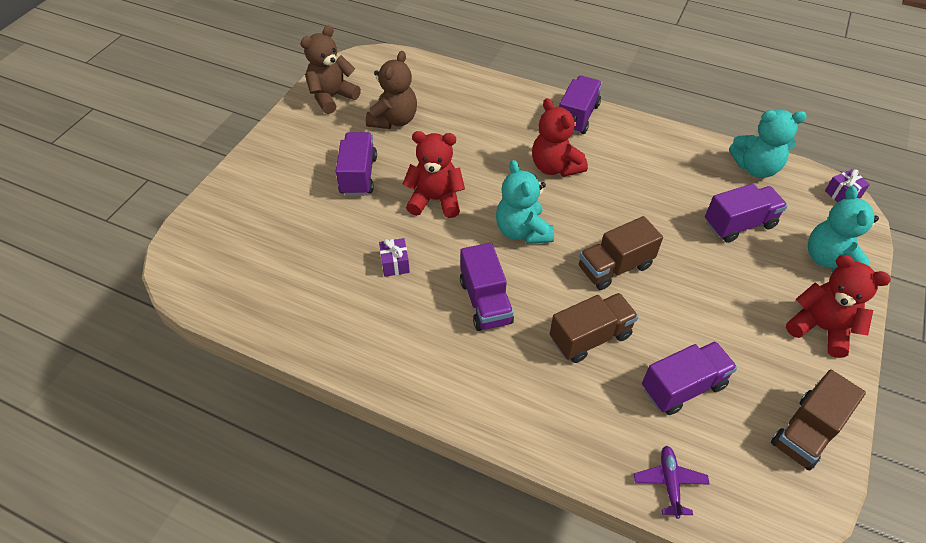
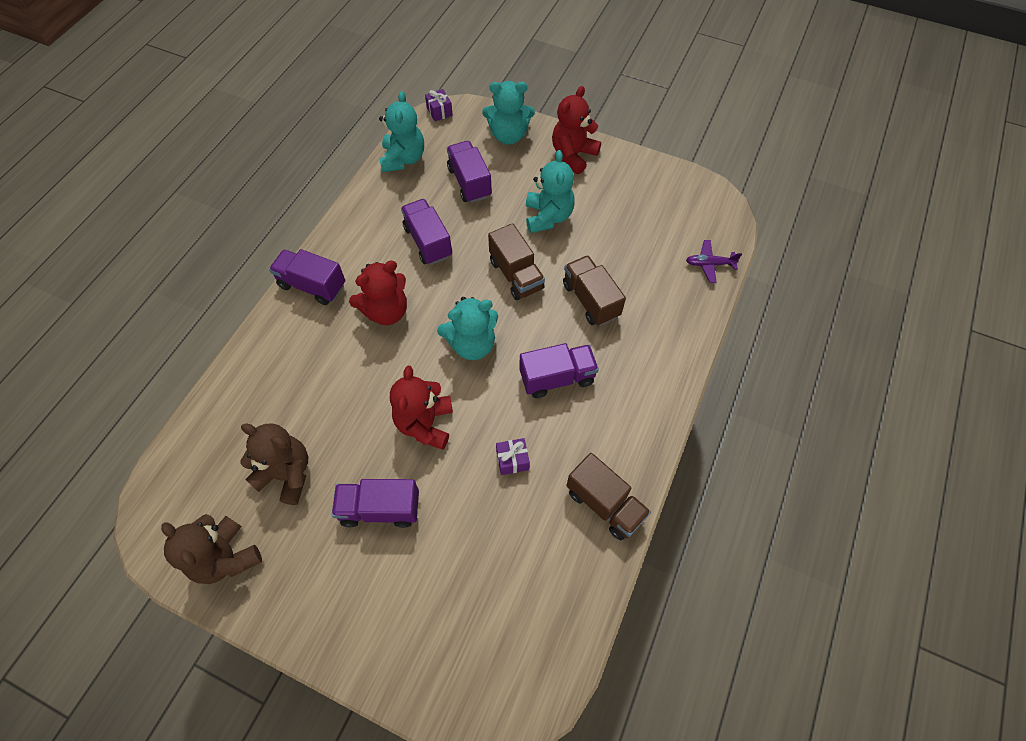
camera: 90 degrees left, 10 degrees up
(683, 387) = (631, 245): purple truck -> purple truck (428, 242)
(707, 298) = (548, 217): none -> turquoise teddy bear
(806, 432) = (659, 182): brown truck -> brown truck (605, 504)

